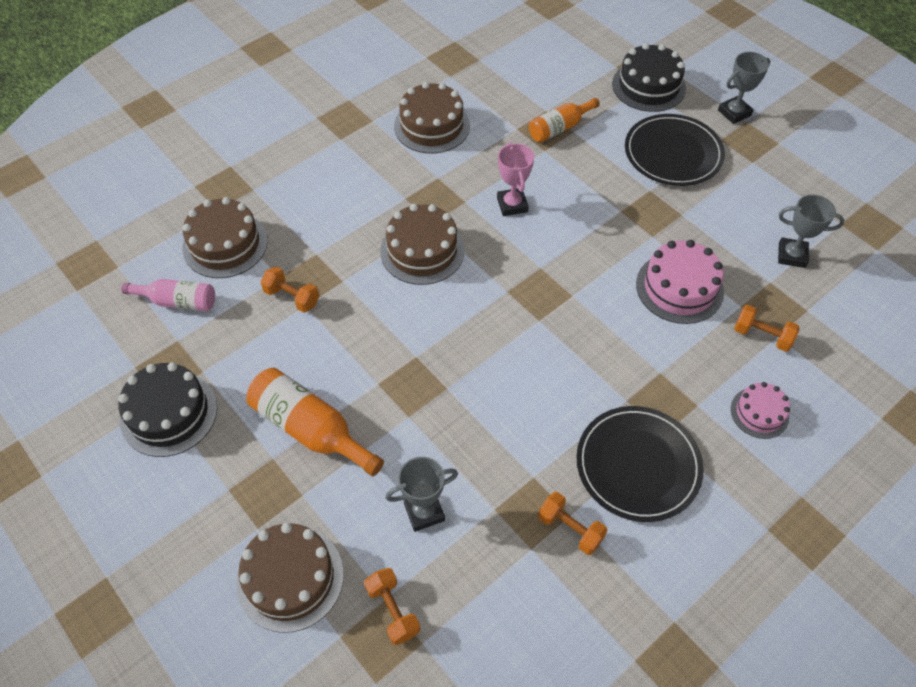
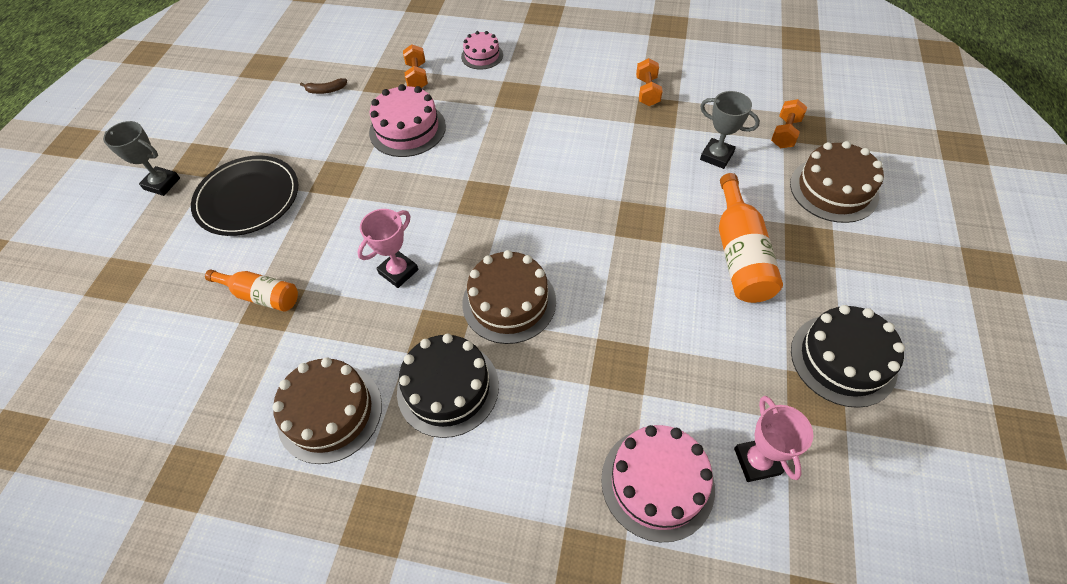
camera: 125 degrees left, 0 degrees up
(178, 301) = (756, 461): pink bottle -> pink trophy
(225, 244) = (657, 482): brown cake -> pink cake
(292, 297) = (652, 364): orange dumbbell -> none
(638, 465) = (574, 85): black plate -> none
(648, 86) = (149, 260): black cake -> black cake (448, 388)
(791, 255) = (326, 90): grey trophy -> brown banana

